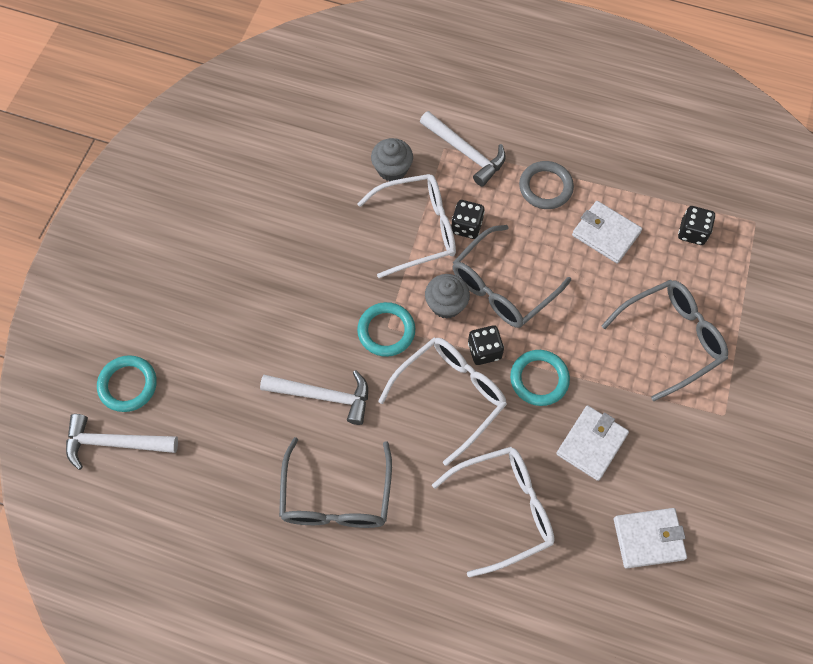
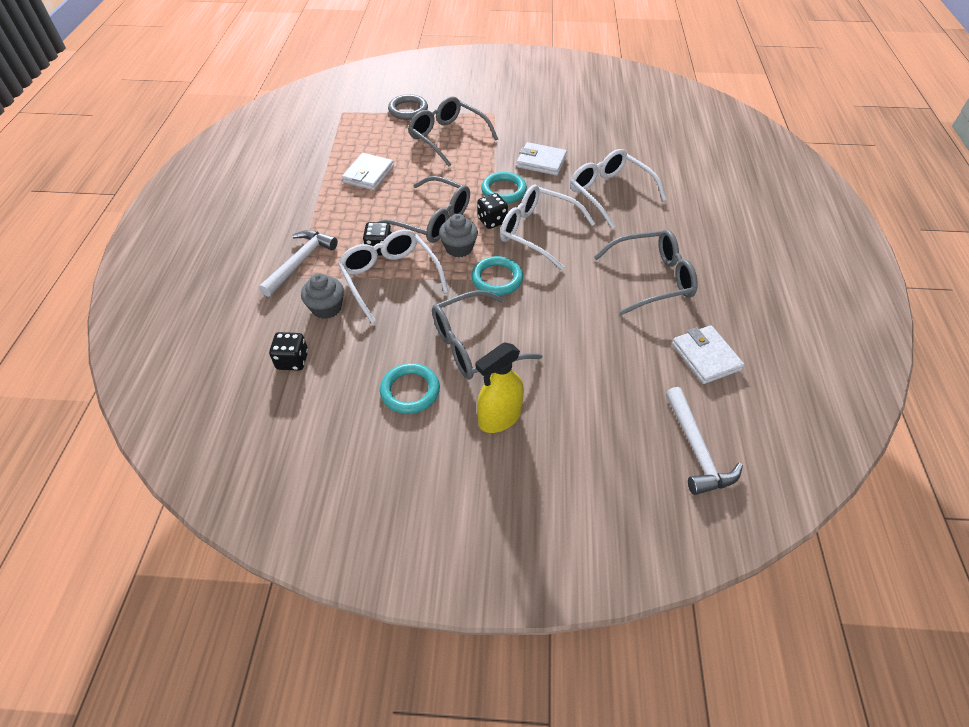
camera: 105 degrees left, 15 degrees down
(128, 385) = (634, 459): turquoise ring -> turquoise ring (410, 391)
(212, 288) = (499, 417): none -> yellow spray bottle
(302, 288) = (475, 345): none -> grey glasses
(323, 396) = (573, 305): white hammer -> none
(545, 187) = (330, 210): grey ring -> grey ring (408, 110)
(648, 539) = (592, 133): white wallet -> white wallet (705, 357)
(692, 232) = (357, 136): black dice -> black dice (292, 360)

